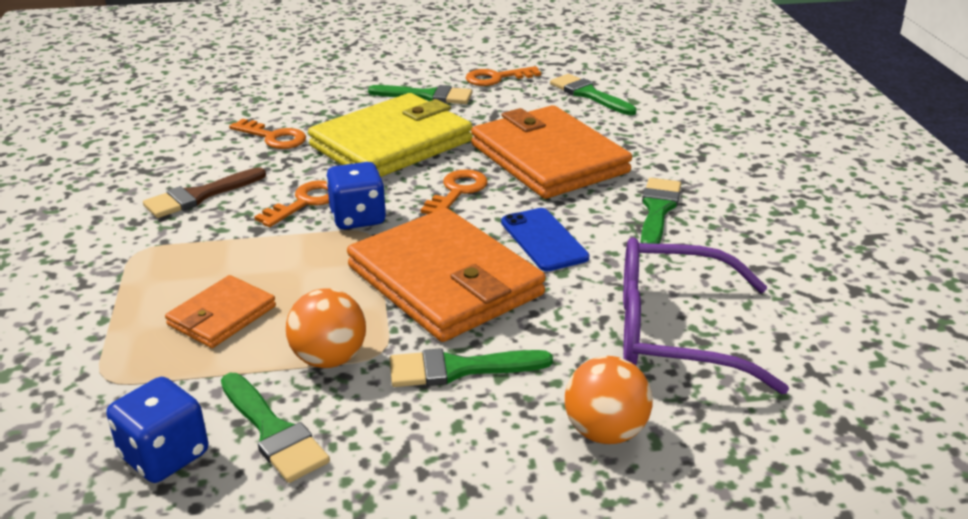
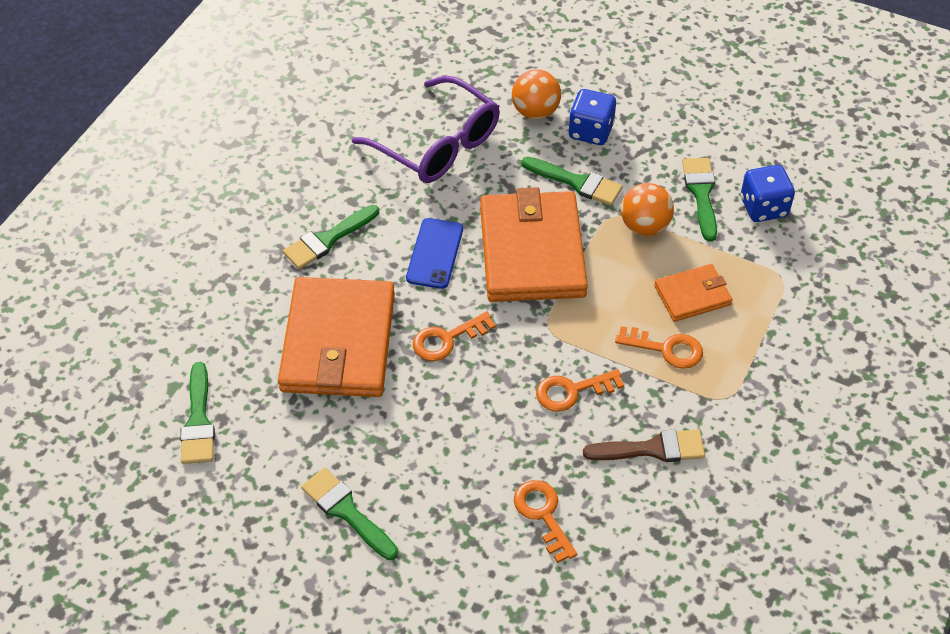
camera: 145 degrees left, 20 degrees up
(358, 218) = (544, 348): blue dice -> blue dice (590, 131)
(392, 143) = (445, 440): yellow wallet -> none
(496, 78) = (248, 508): orange key -> orange key (666, 349)

